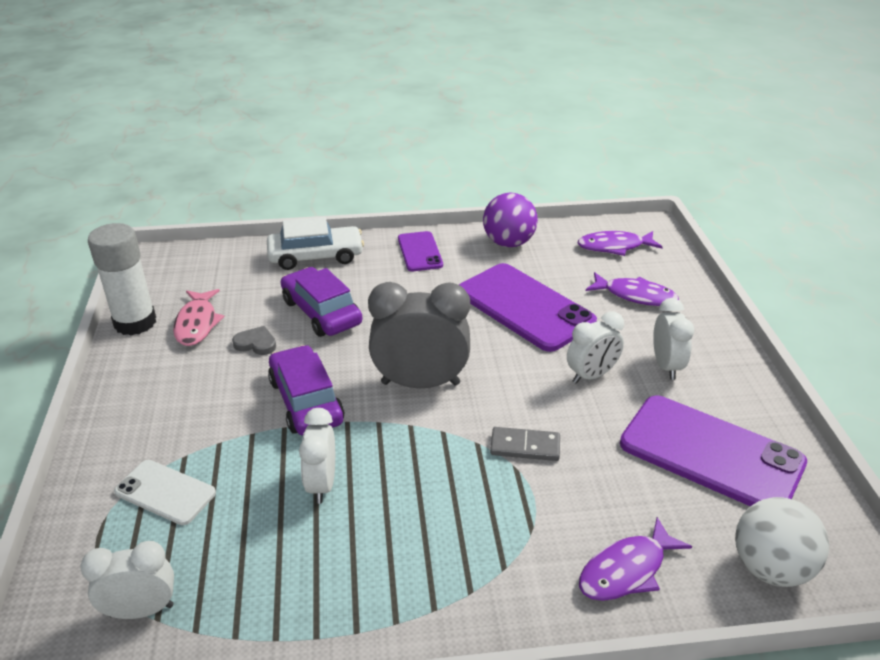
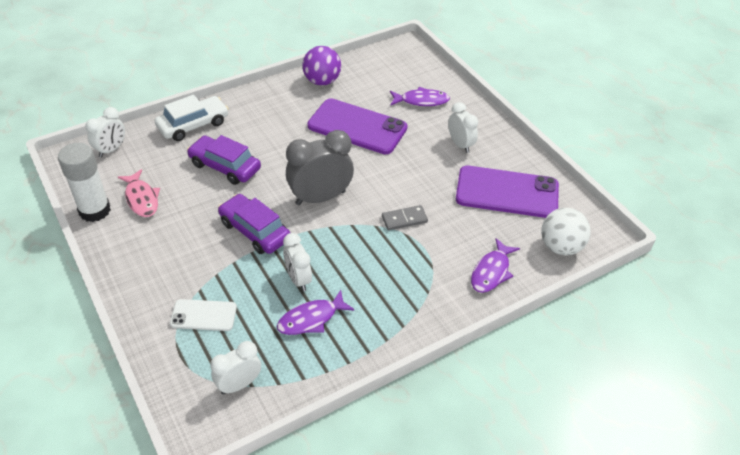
camera: 25 degrees left, 10 degrees up
(256, 343) = (194, 201): grey heart -> none
(419, 252) = (265, 103): purple phone -> none
(591, 375) = (420, 163): white clock -> white clock (111, 150)
(614, 247) = (392, 67): purple fish -> purple fish (311, 319)

